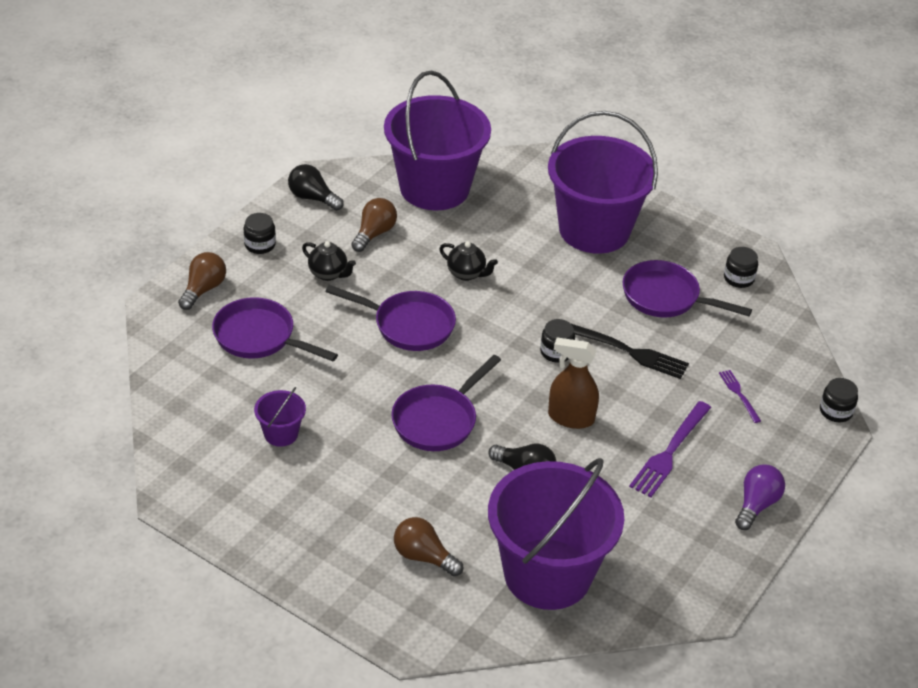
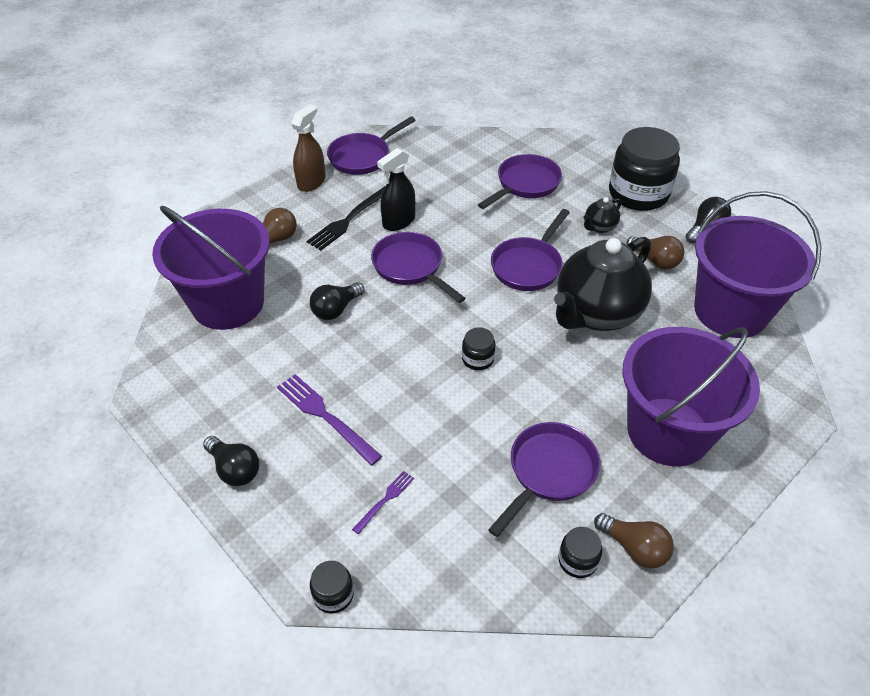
camera: 105 degrees right, 5 degrees up
(203, 289) = (583, 162): brown light bulb -> brown light bulb (634, 548)
(225, 503) = (362, 157): none -> purple pan
(260, 245) = (638, 193): black jar -> black jar, size x2.30
(281, 434) = (419, 186): purple bucket -> none
(358, 443) = (398, 221): none -> black spray bottle
(466, 274) = (596, 314): black teapot -> black teapot, size x2.37
(570, 418) = (390, 352): brown spray bottle -> brown spray bottle (311, 182)
(628, 351) = (469, 416): black fork -> black fork (348, 220)
(739, 394) = (385, 500): purple fork -> purple fork turned 45 degrees counterclockwise
(756, 505) = (234, 469): purple light bulb -> black light bulb

